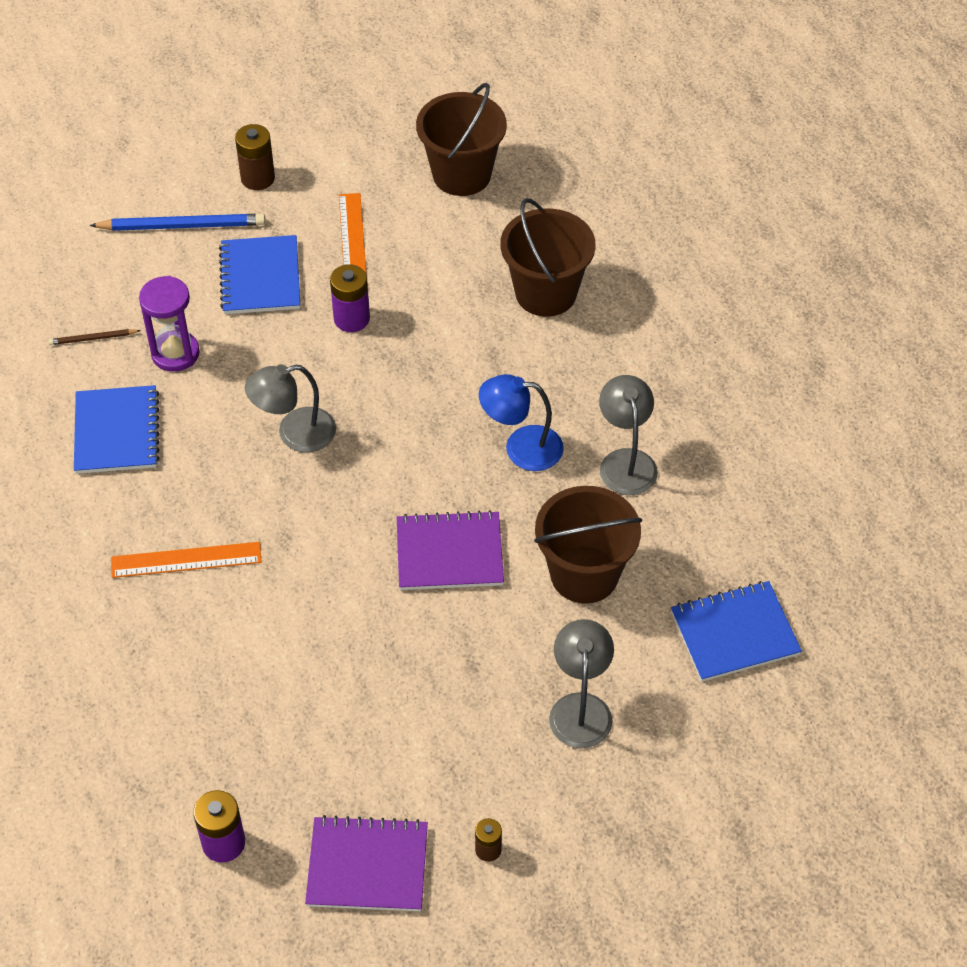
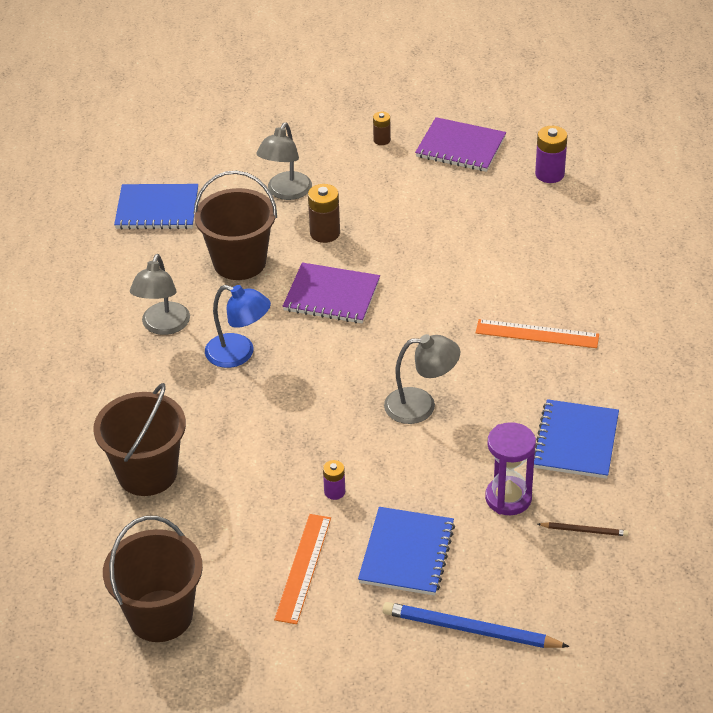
camera: 160 degrees left, 10 degrees down
(257, 178) = (374, 667): brown battery -> brown battery (325, 233)
(351, 319) = (334, 492): purple battery -> purple battery, size x0.60

